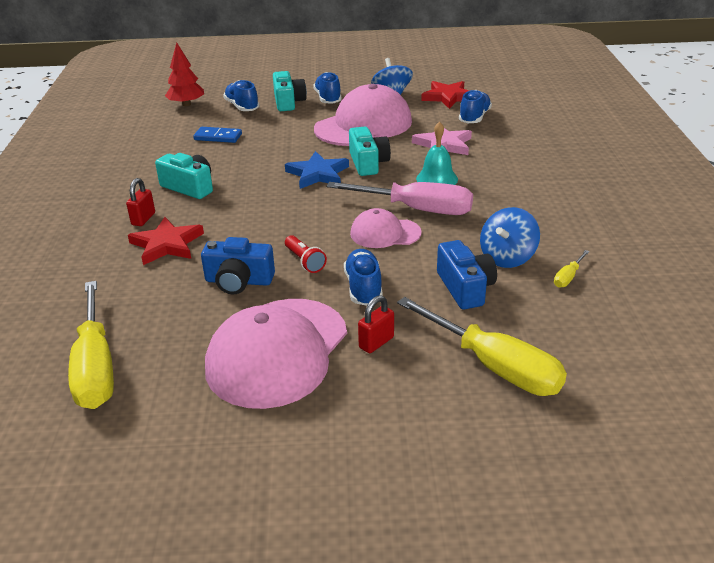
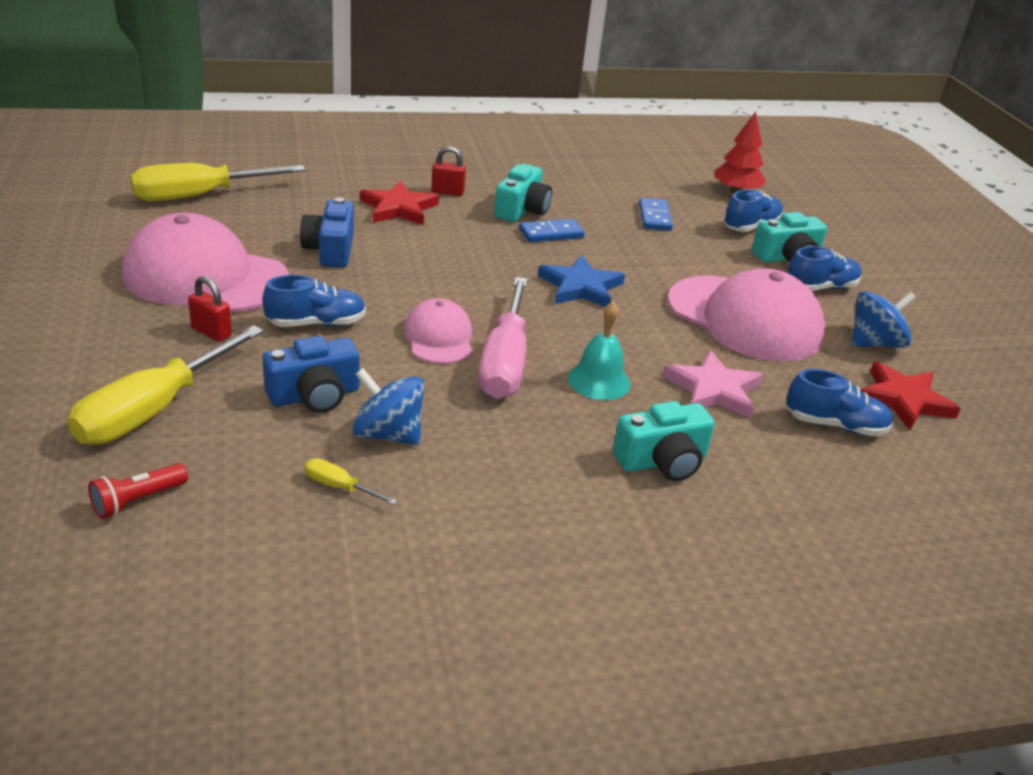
camera: 75 degrees right, 0 degrees up
(234, 178) = (551, 233): none -> blue domino
(304, 261) = (370, 285): red flashlight -> red flashlight (138, 501)
(368, 163) = (625, 323): turquoise camera -> turquoise camera (662, 461)

